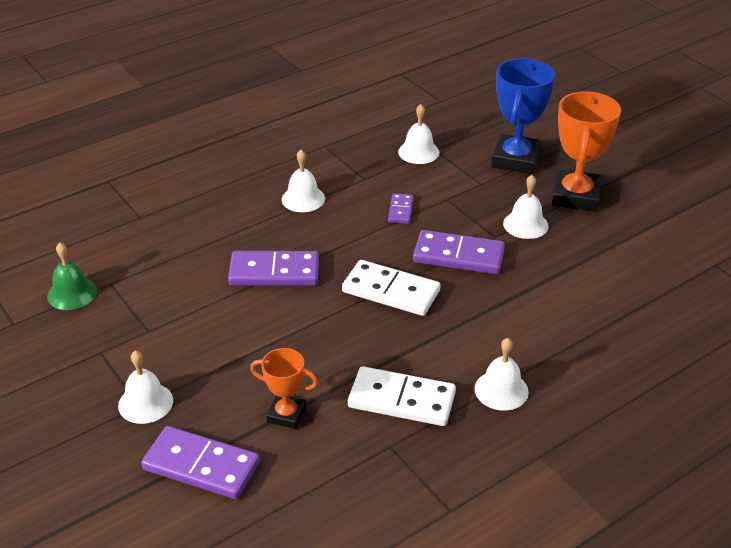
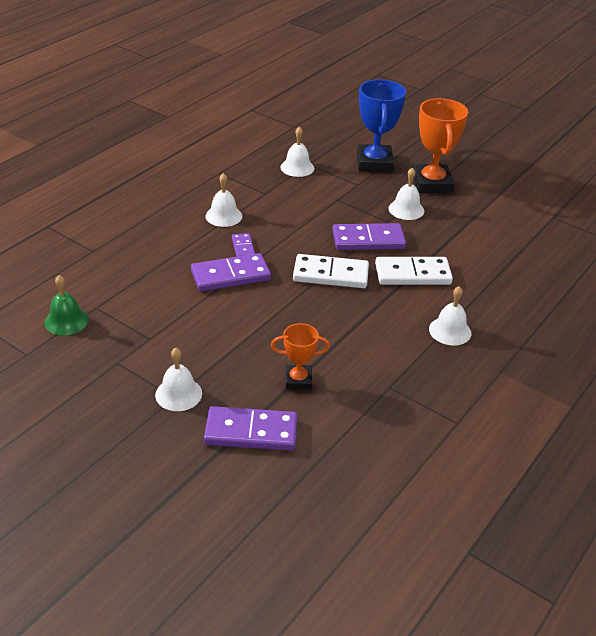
camera: 20 degrees left, 0 degrees up
(400, 210) = (306, 213): purple domino -> purple domino (243, 248)
(401, 400) = (380, 352): white domino -> white domino (412, 274)

